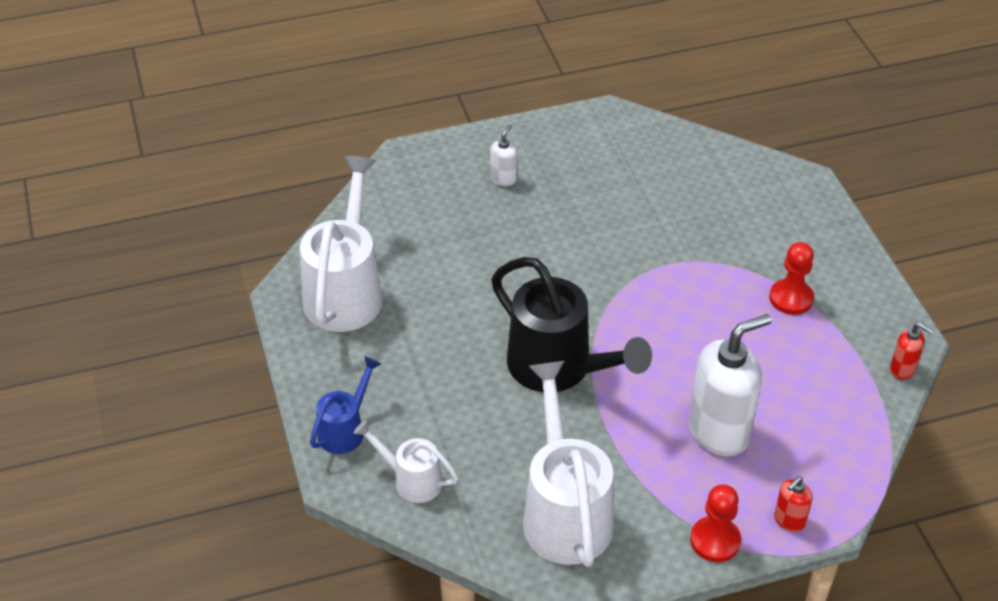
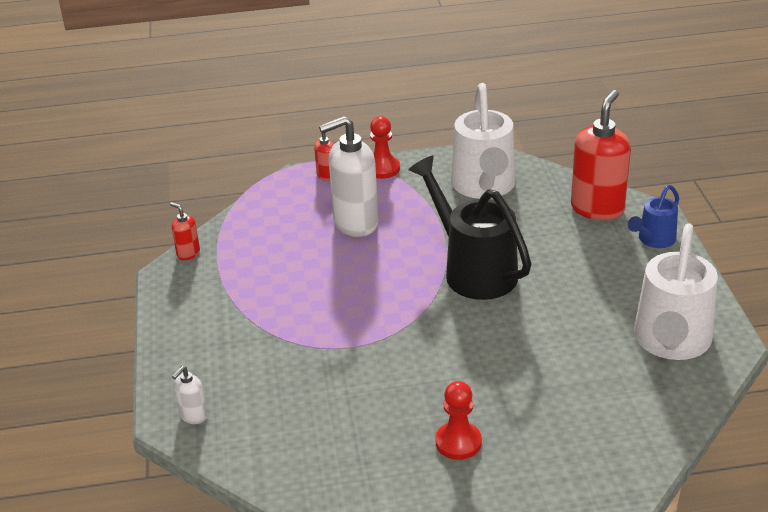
camera: 170 degrees left, 10 degrees down
(411, 480) = (597, 208): white watering can -> red soap dispenser
(503, 179) = (505, 449): white soap dispenser -> white soap dispenser (193, 416)
(791, 298) = (250, 310): red pawn -> red pawn (458, 442)

